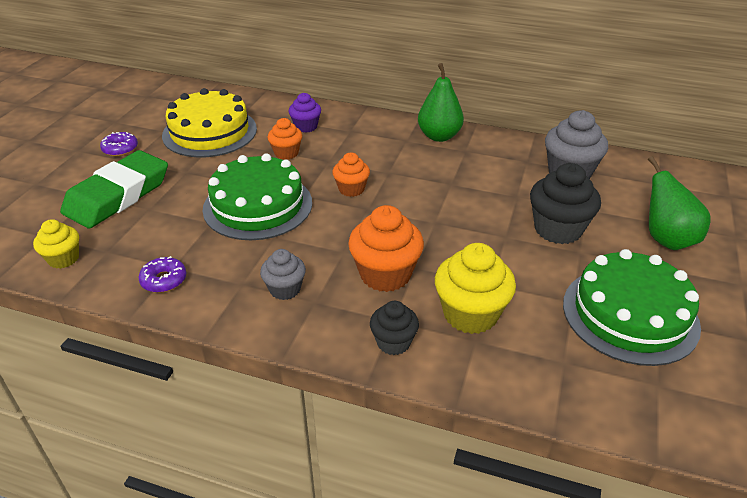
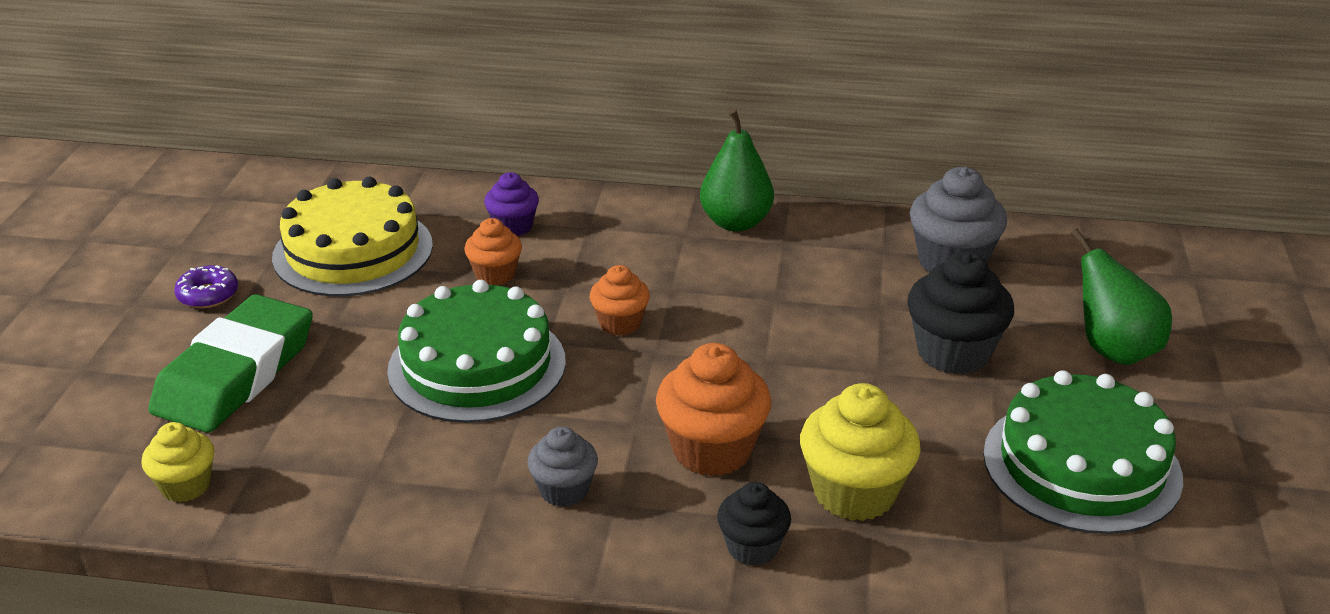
camera: 10 degrees left, 5 degrees down
(164, 280) = (366, 499): purple donut -> none

